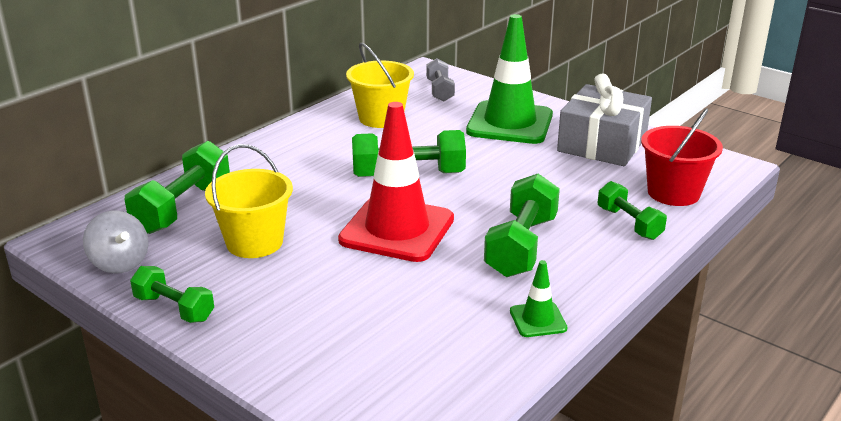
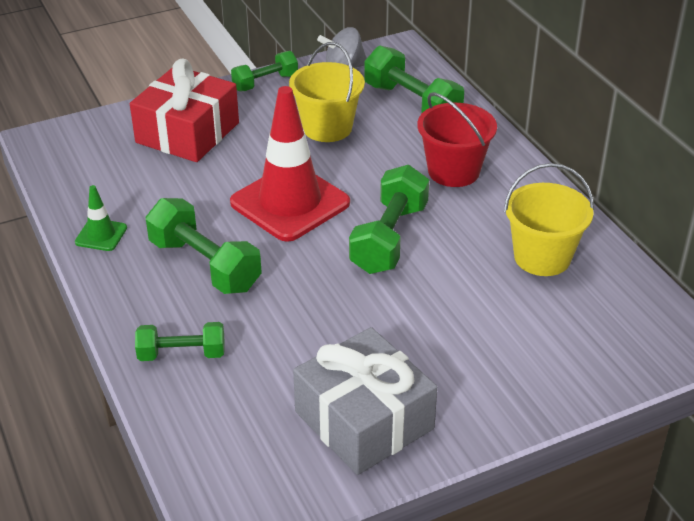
camera: 115 degrees right, 10 degrees up
(316, 330) = (187, 133): none -> red gift
(440, 91) = (607, 332): grey dumbbell -> none
(510, 123) = (470, 359): green traffic cone -> none
(673, 193) = (209, 423): red bucket -> red bucket (453, 171)

